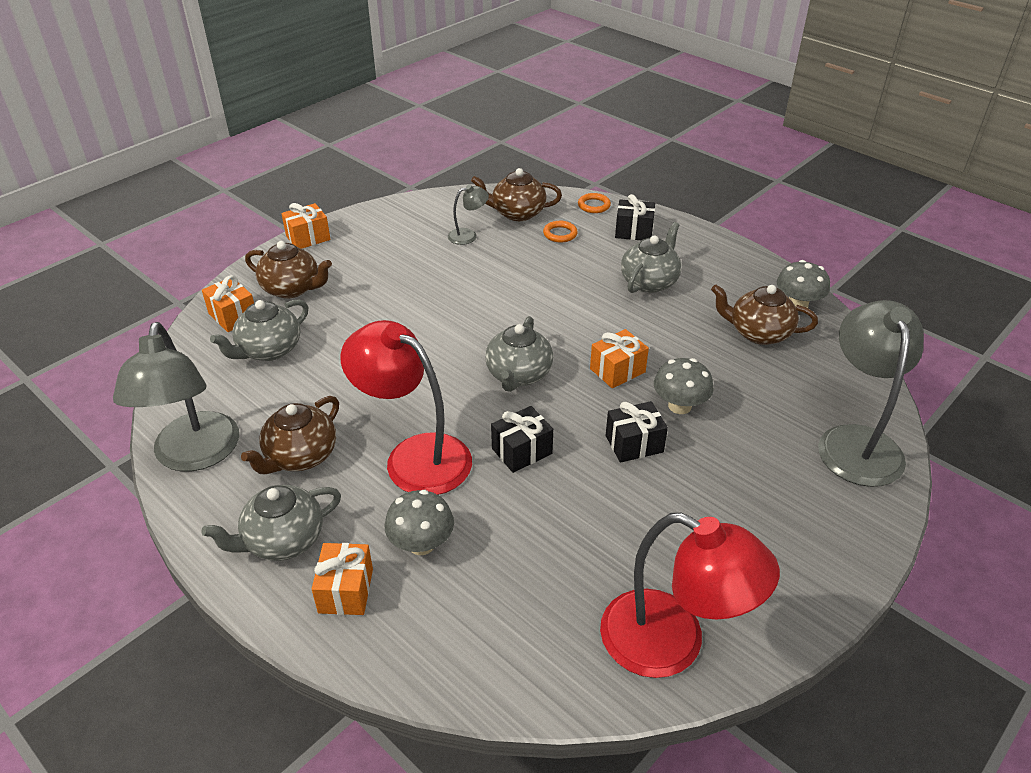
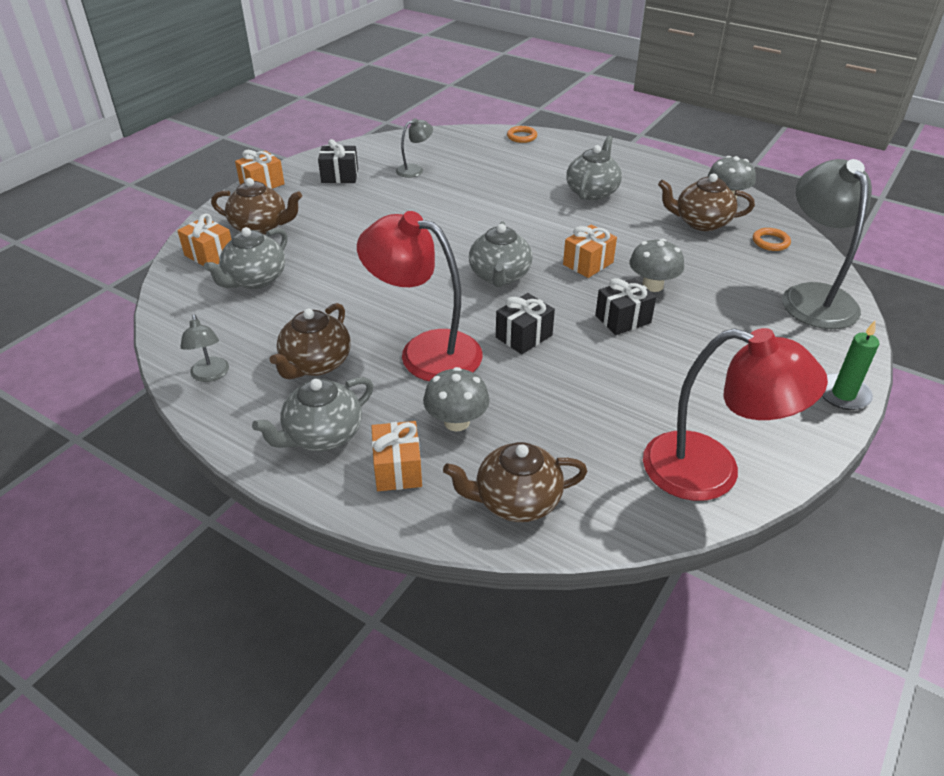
camera: 10 degrees left, 0 degrees up
(194, 455) = (210, 375): grey lamp -> grey lamp, size x0.46
(517, 213) = (454, 148): brown teapot -> brown teapot (516, 501)
(560, 234) = (499, 161): orange ring -> orange ring (770, 242)
(633, 231) = (564, 154): black gift -> black gift (340, 176)
(851, 570) = (843, 394): none -> green candle

